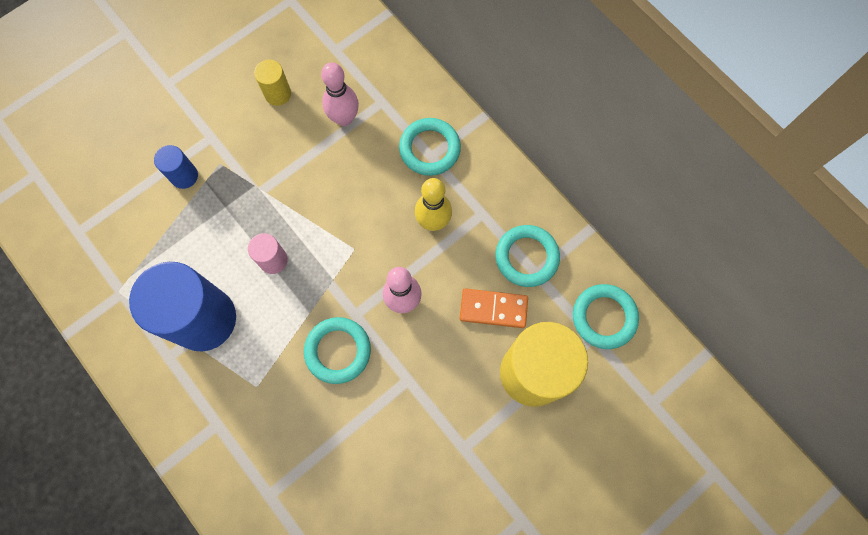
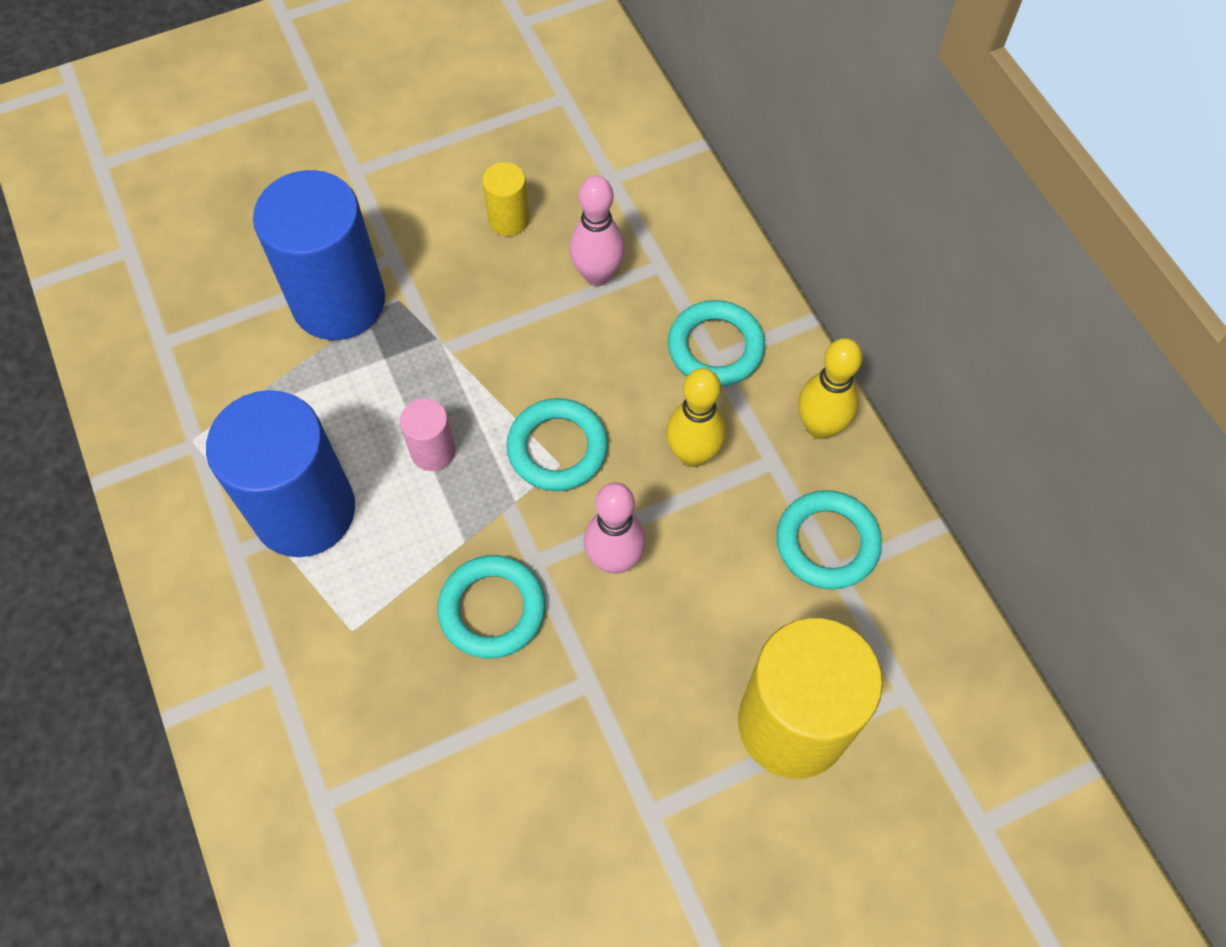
camera: 15 degrees right, 10 degrees down
(184, 176) = (338, 301): blue cylinder -> blue cylinder, size x2.21
(493, 309) = (754, 608): orange domino -> none
(505, 184) = (820, 426): none -> yellow bowling pin
(604, 317) = (931, 666): turquoise ring -> turquoise ring (557, 448)

